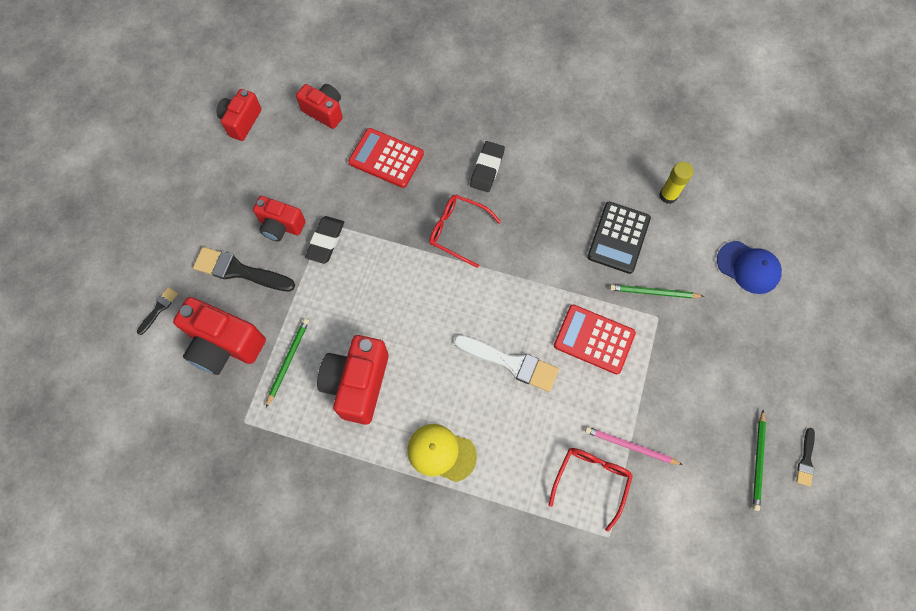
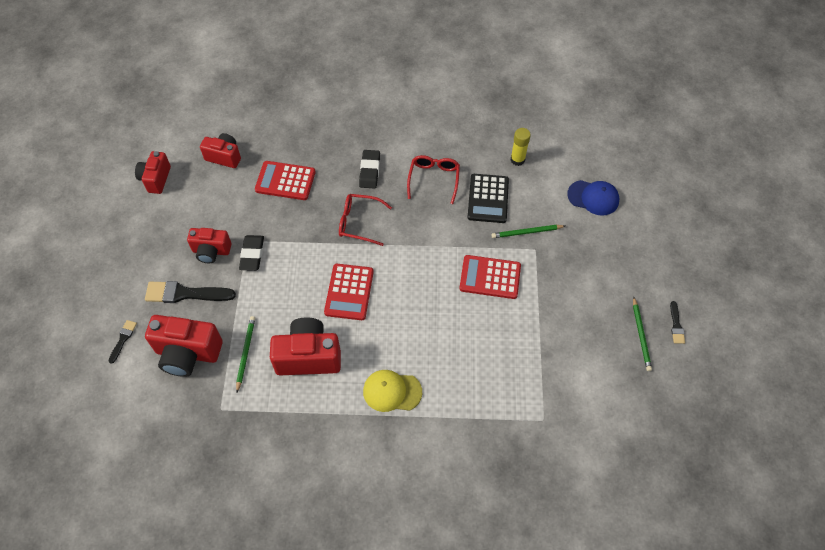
camera: 15 degrees left, 10 degrees down
(357, 384) = (308, 356): red camera -> red camera turned 90 degrees clockwise
(424, 316) = (349, 292): none -> red calculator
(510, 363) = (429, 310): white brush -> none
(591, 480) = (517, 381): red glasses -> red glasses (434, 179)
(630, 446) = (540, 349): pink pencil -> none

